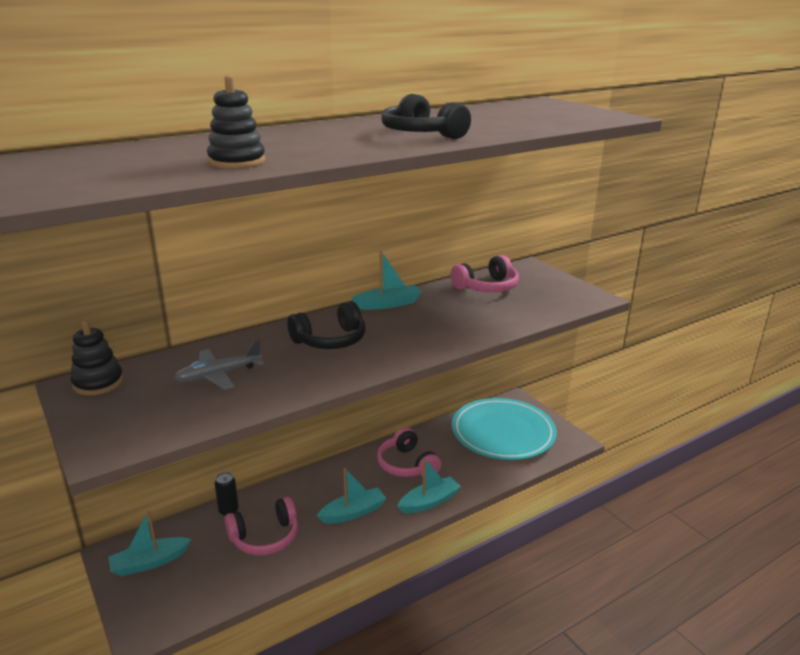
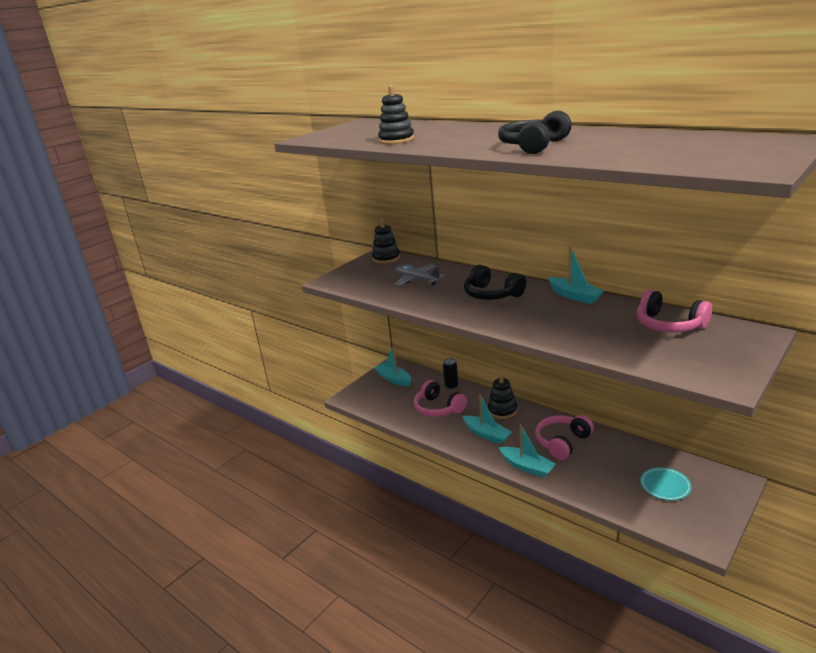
camera: 75 degrees right, 0 degrees up
(319, 486) = (502, 410): none -> black stacking toy
(503, 433) = (665, 486): turquoise plate -> turquoise plate, size x0.43

